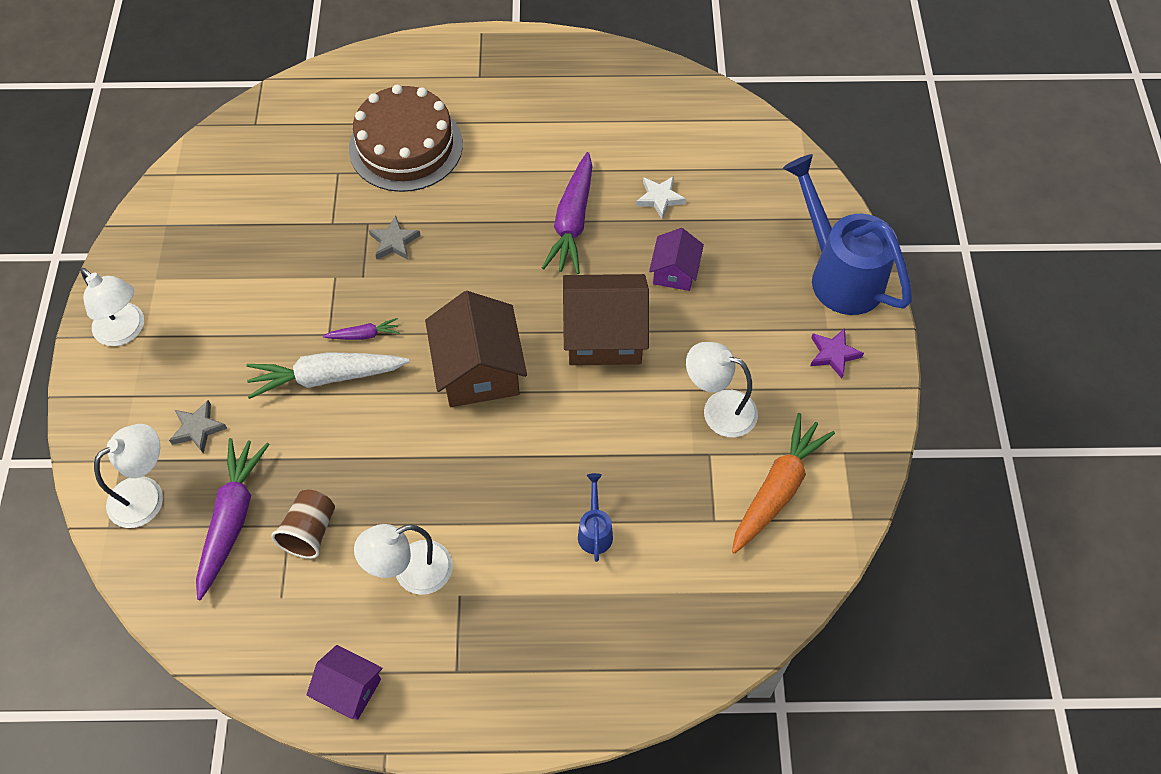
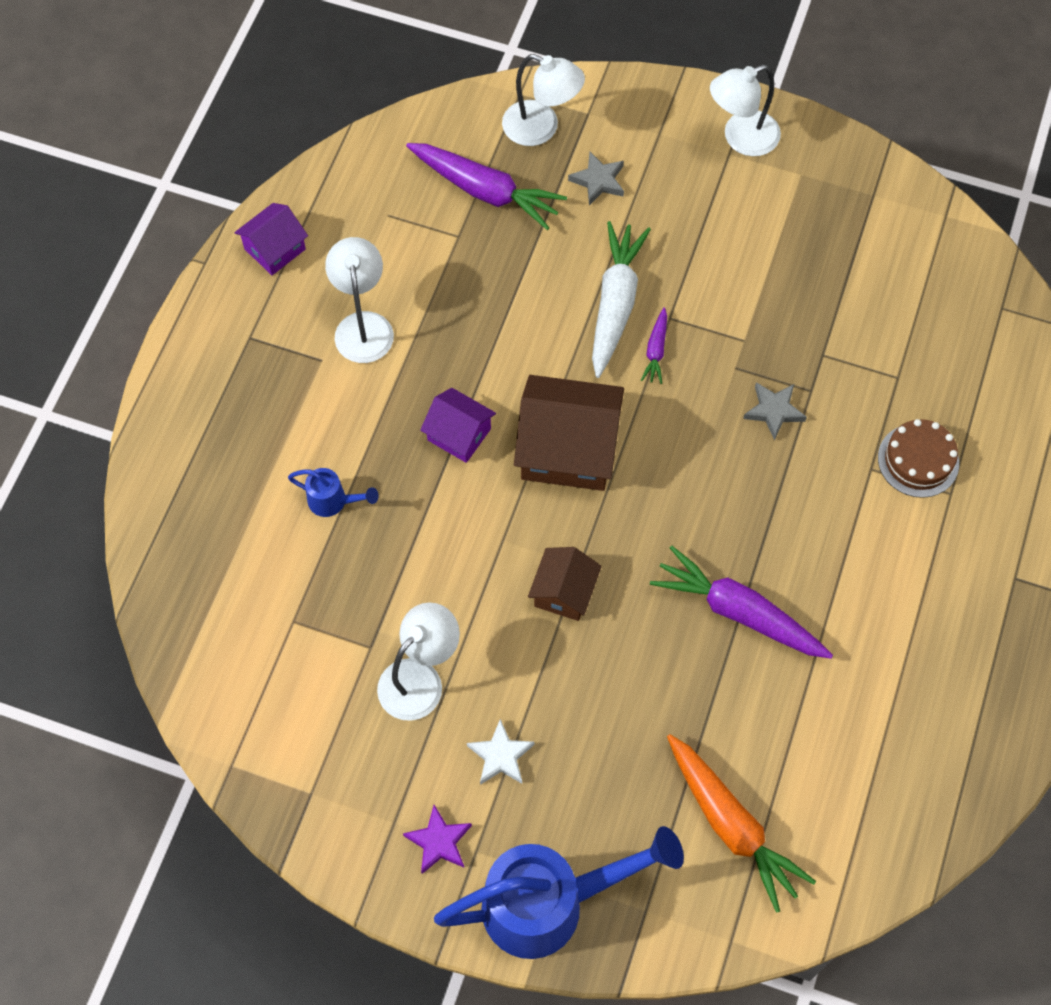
camera: 110 degrees right, 5 degrees up
(146, 495) = (541, 128): white lamp -> white lamp turned 45 degrees counterclockwise
(310, 531) = (444, 251): brown cup -> none
(406, 146) = (918, 460): brown cake -> brown cake, size x0.55
(604, 335) = (564, 592): brown house -> brown house, size x0.56
(660, 198) = (741, 729): white star -> white star (500, 756)
(674, 272) = (623, 703): purple house -> purple house (459, 434)
(777, 489) = (299, 701): orange carrot -> orange carrot (731, 825)

